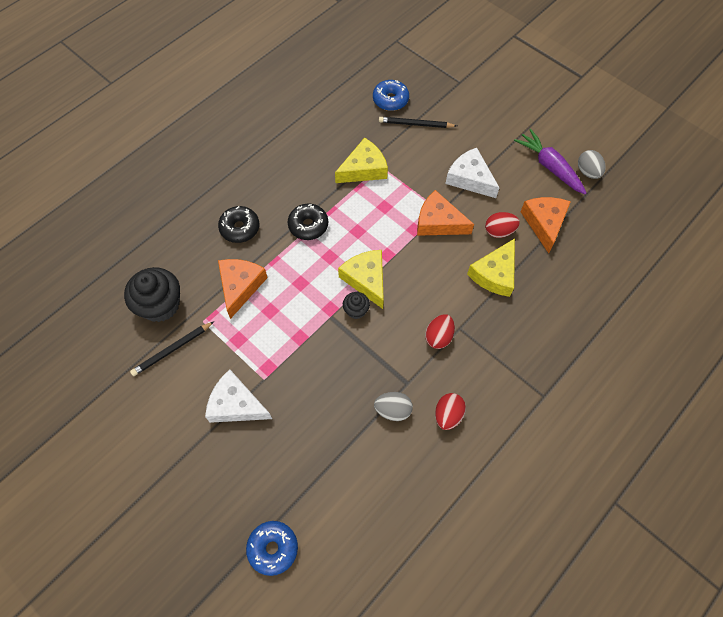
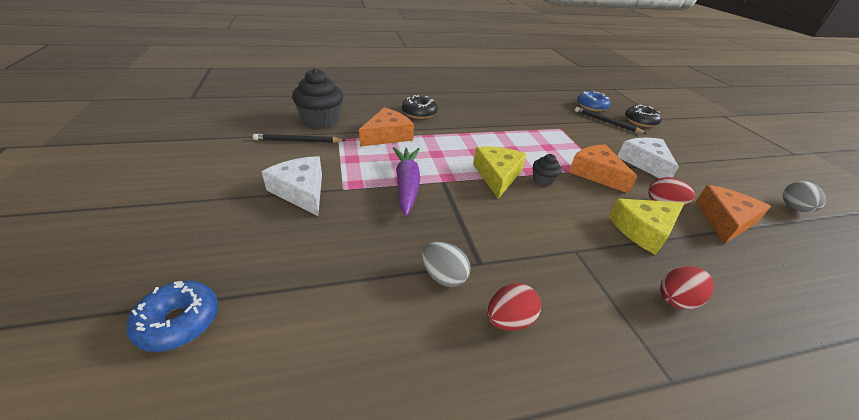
camera: 30 degrees right, 25 degrees down
(308, 225) = (473, 131): black donut -> black donut (640, 121)
(356, 310) = (470, 188): black cupcake -> black cupcake (542, 180)
(364, 169) = (544, 125): yellow cheese -> none
(438, 337) = (545, 245): red egg -> red egg (676, 299)
(549, 166) = (742, 188): purple carrot -> purple carrot (407, 185)

